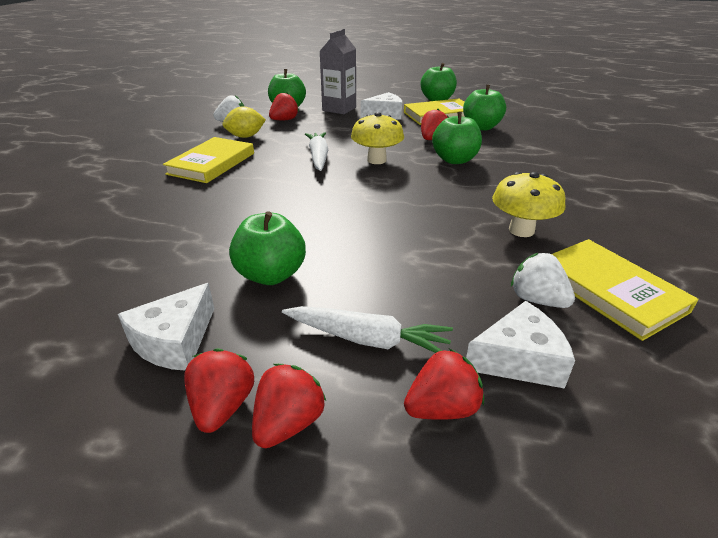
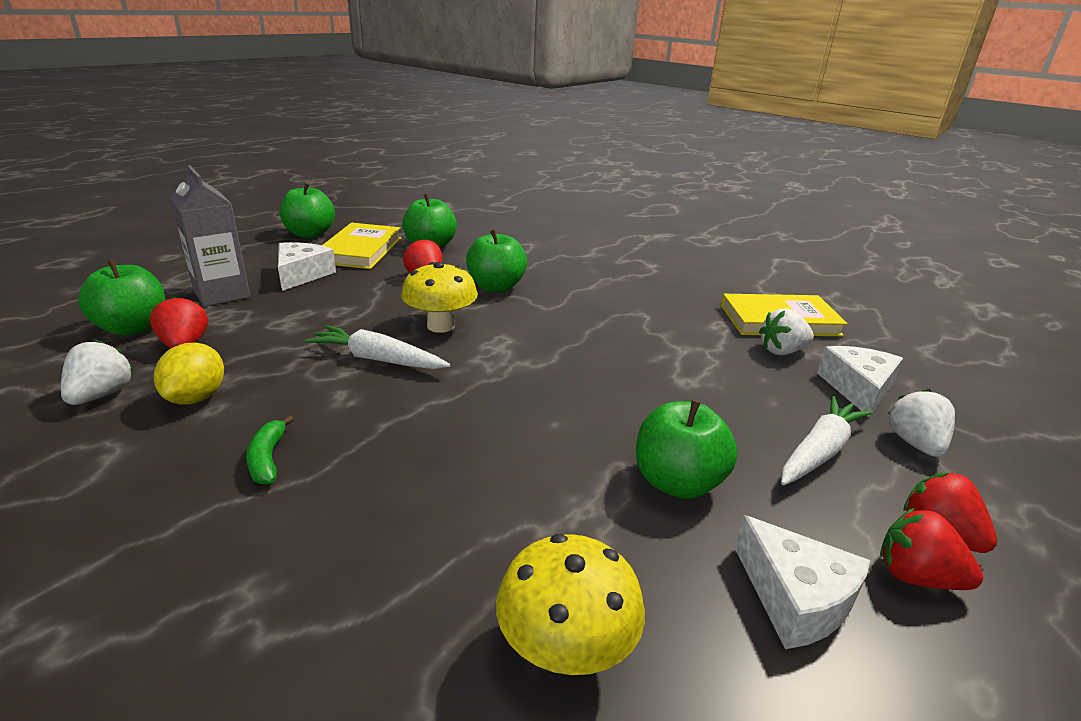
camera: 65 degrees left, 5 degrees down
(212, 163) = (268, 459): yellow book -> green banana
(442, 408) = (914, 443): red strawberry -> white strawberry
(521, 230) = (670, 314): yellow mushroom -> yellow mushroom (565, 649)

